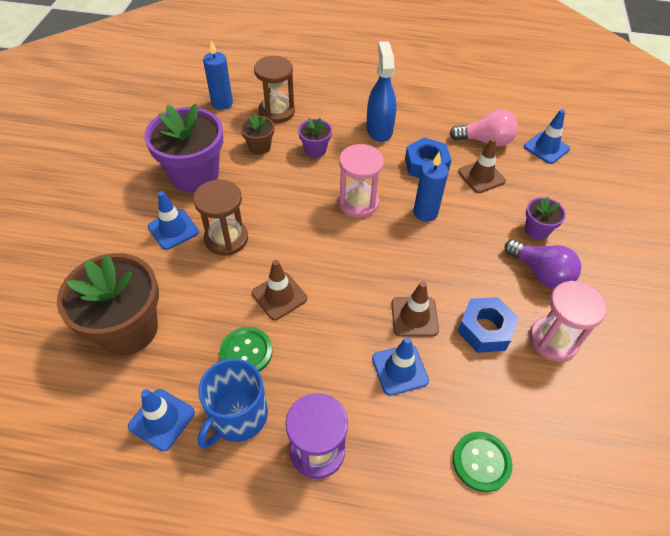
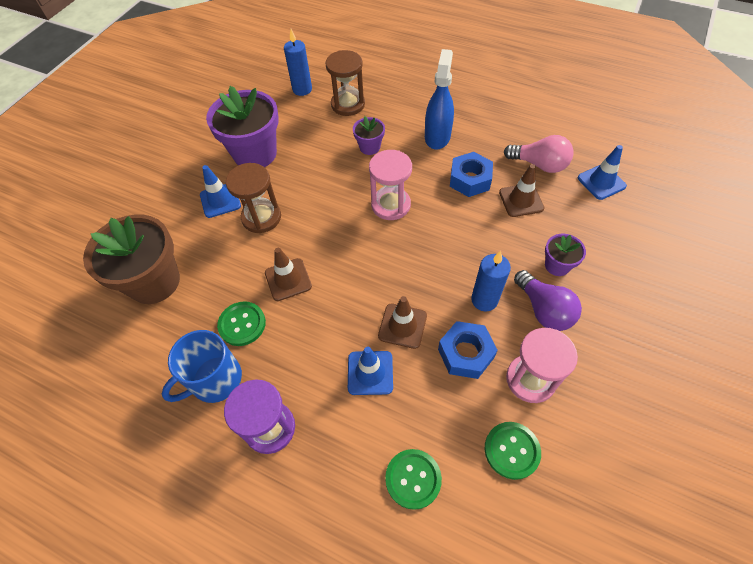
camera: 20 degrees right, 5 degrees up
(162, 419) = (154, 366): blue traffic cone -> none
(259, 147) = (320, 136): brown flower pot -> none
(425, 212) = (451, 226): blue candle -> blue candle (484, 300)
(562, 410) = (512, 450): none -> green button

